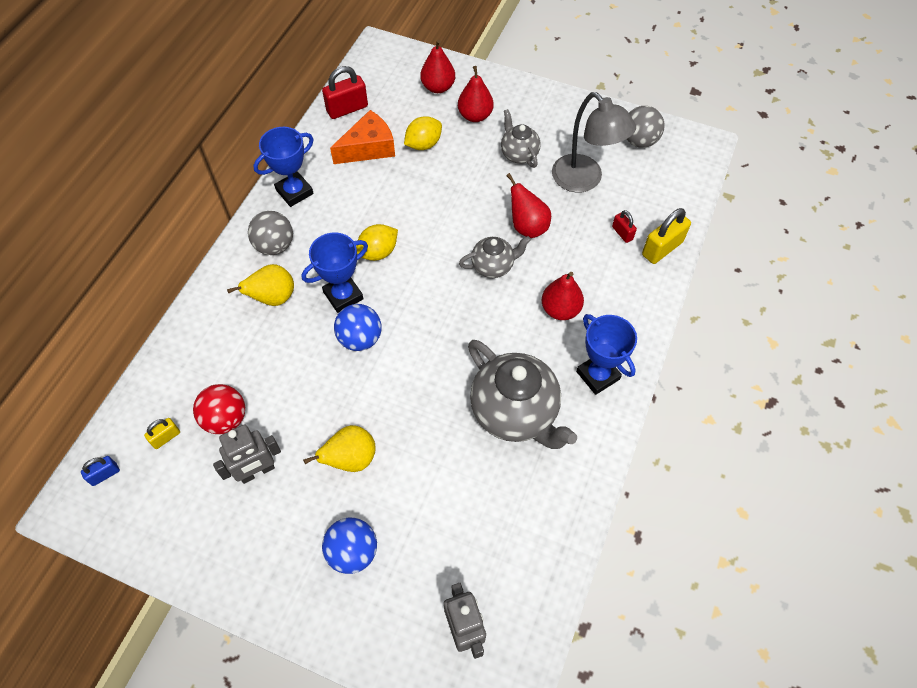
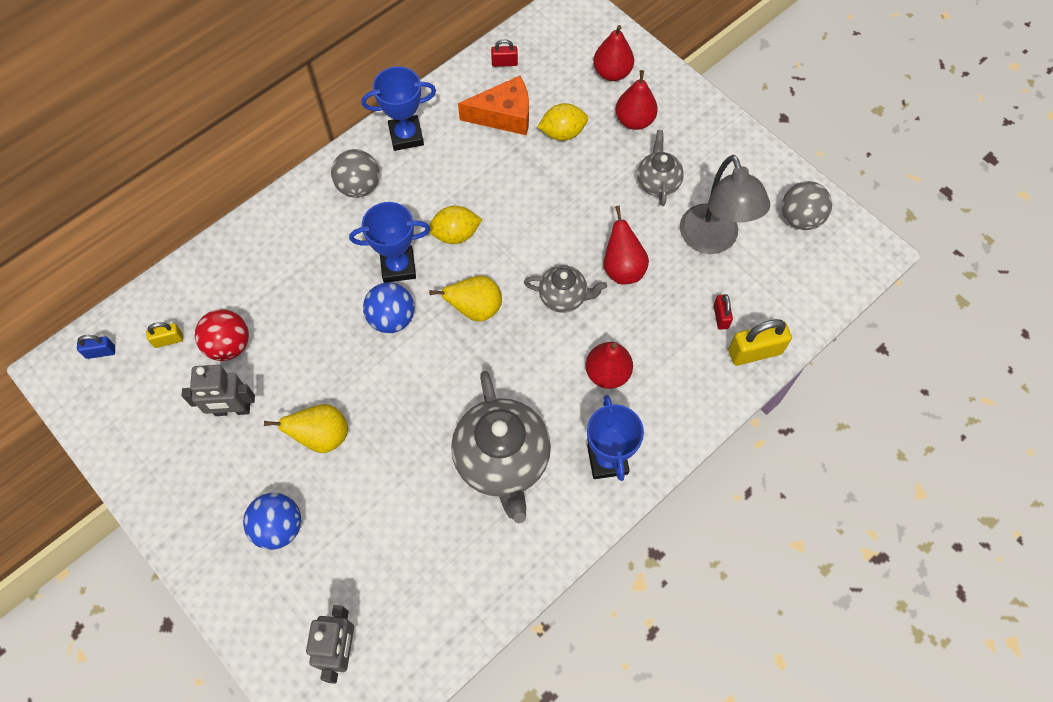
camera: 25 degrees right, 5 degrees up
(273, 298) = (331, 241): yellow pear -> yellow pear (475, 309)
(347, 109) = (504, 63): red padlock -> red padlock, size x0.56

